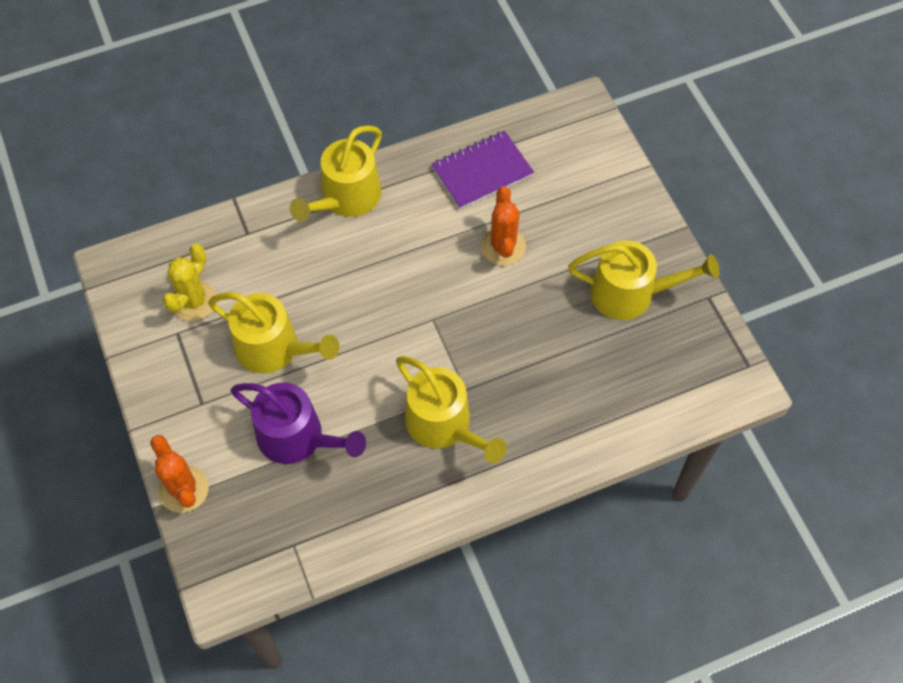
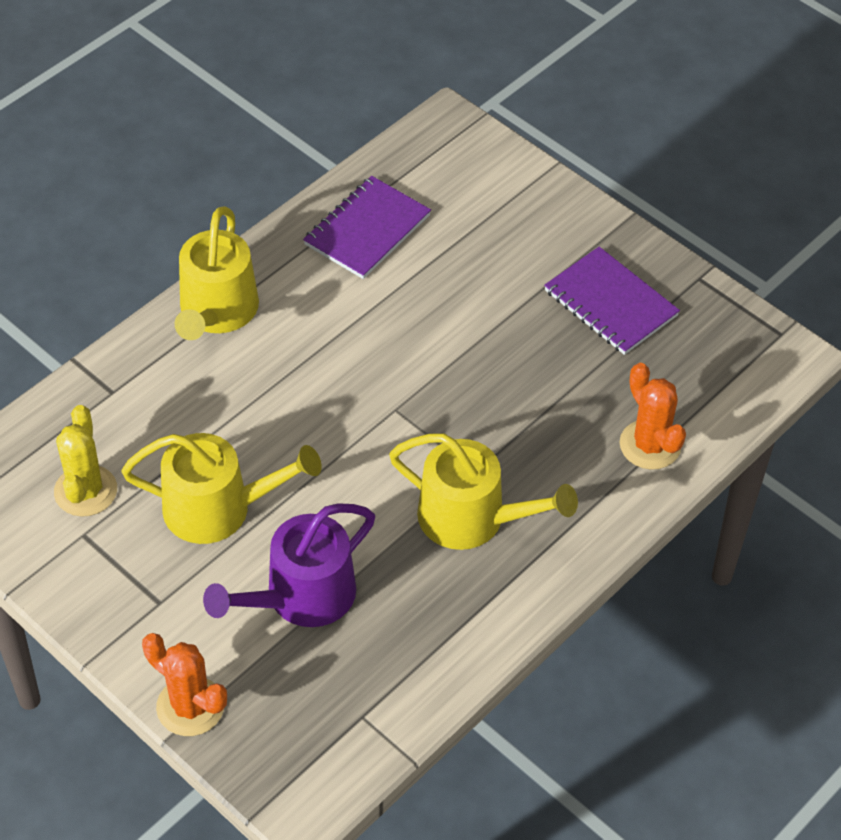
camera: 25 degrees left, 10 degrees down
(297, 437) = (302, 596): purple watering can -> purple watering can turned 135 degrees clockwise
(503, 246) = (436, 303): orange cactus -> orange cactus (650, 445)
(630, 293) = (610, 303): yellow watering can -> purple notebook

